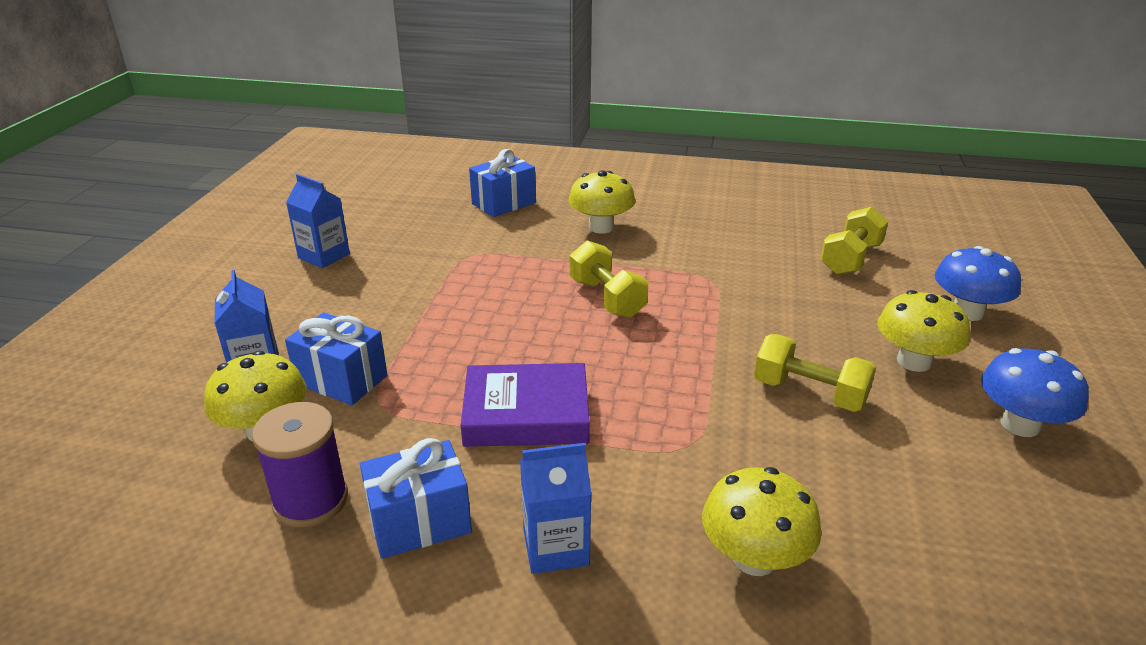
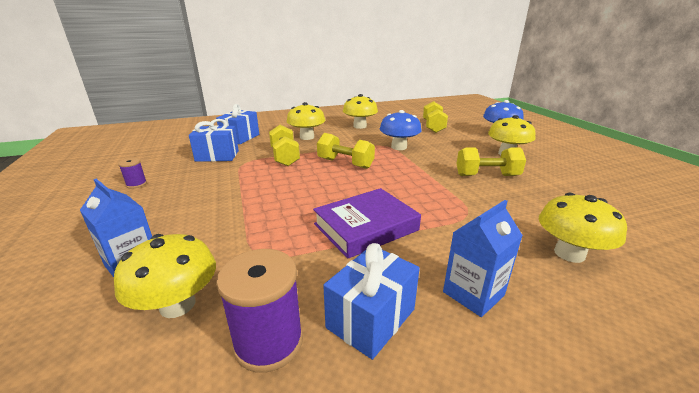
camera: 30 degrees left, 5 degrees down
(324, 256) = (136, 184): blue carton -> purple spool
(341, 380) = (216, 249): blue gift -> blue gift (217, 156)
(532, 260) = (285, 157): none -> yellow dumbbell
(713, 224) = (360, 126): none -> yellow mushroom
(1020, 425) = (572, 164): blue mushroom -> blue mushroom (399, 147)

